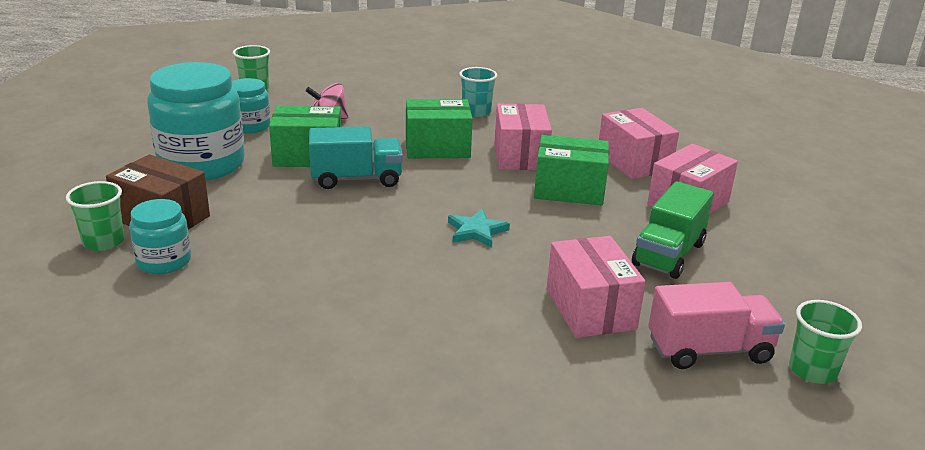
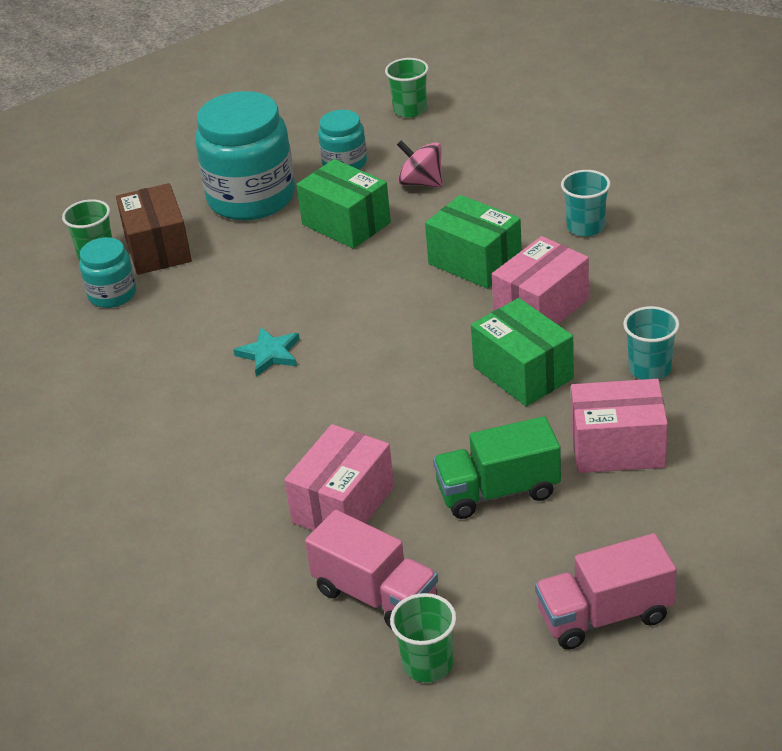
camera: 50 degrees right, 10 degrees up
(356, 179) = (350, 271): turquoise truck -> none
(476, 231) = (368, 378): turquoise star -> turquoise star (269, 354)
(634, 162) = (650, 369): pink box -> turquoise cup
(841, 287) = (604, 615): none -> pink truck

